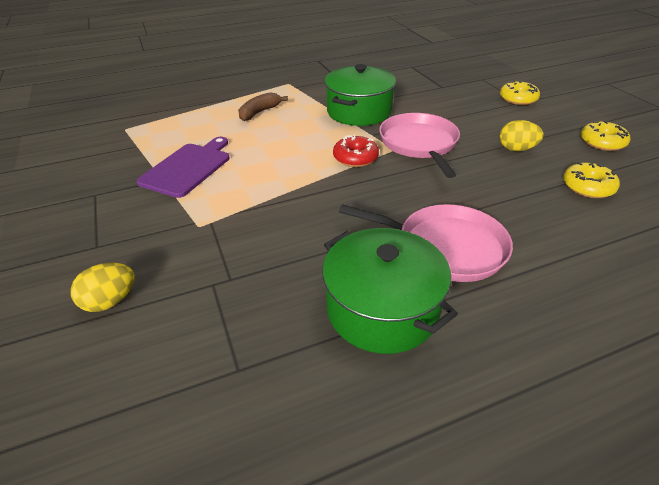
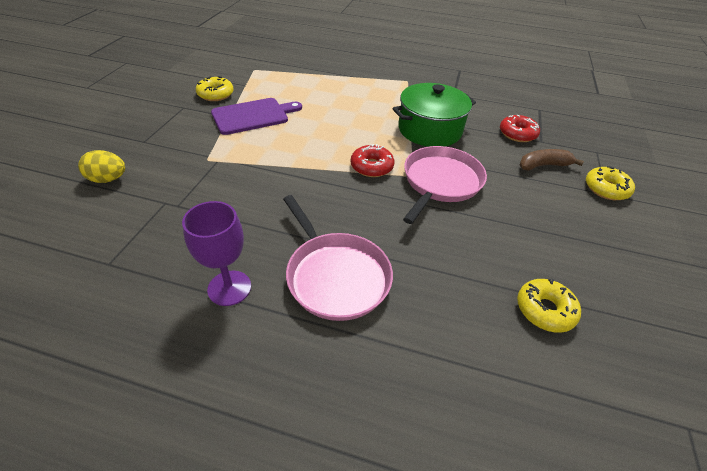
camera: 35 degrees right, 5 degrees up
(259, 112) = (353, 95): brown banana -> brown banana (543, 165)
(382, 309) = (229, 288): green pot -> purple goblet
(421, 88) = (517, 134): none -> red donut
(516, 149) = (525, 234): yellow egg -> none
(602, 142) = (636, 279): yellow donut -> yellow donut (215, 94)

